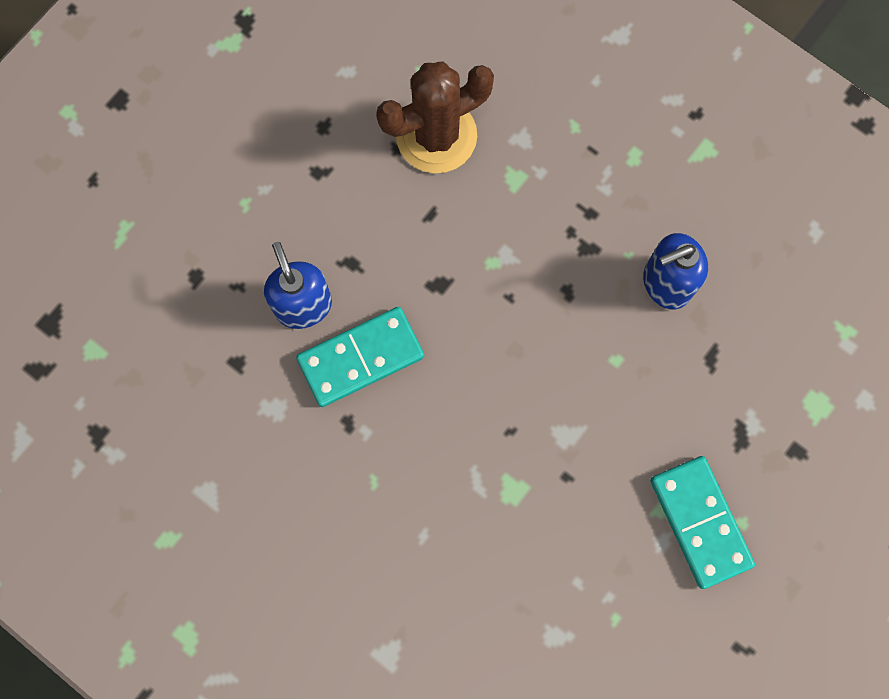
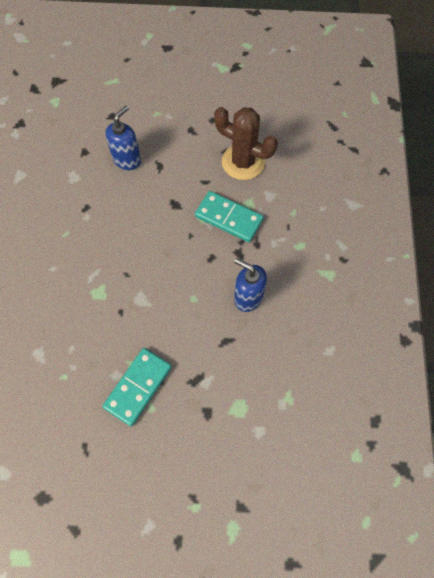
camera: 55 degrees right, 10 degrees down
(360, 357) = (119, 194): turquoise domino -> turquoise domino (229, 218)

